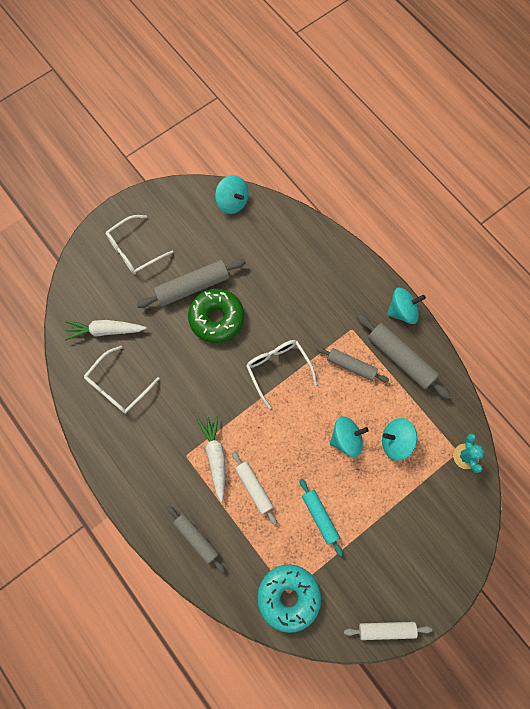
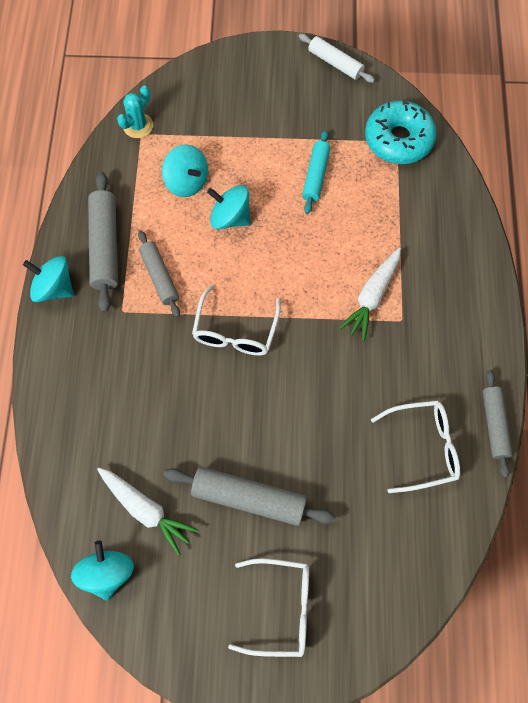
camera: 140 degrees left, 5 degrees down
(105, 331) = (393, 527): white carrot -> white carrot (146, 510)
(196, 538) = (448, 241): grey rolling pin -> grey rolling pin (494, 425)
(216, 318) = (253, 437): green donut -> none
(254, 488) = (357, 242): white rolling pin -> none

